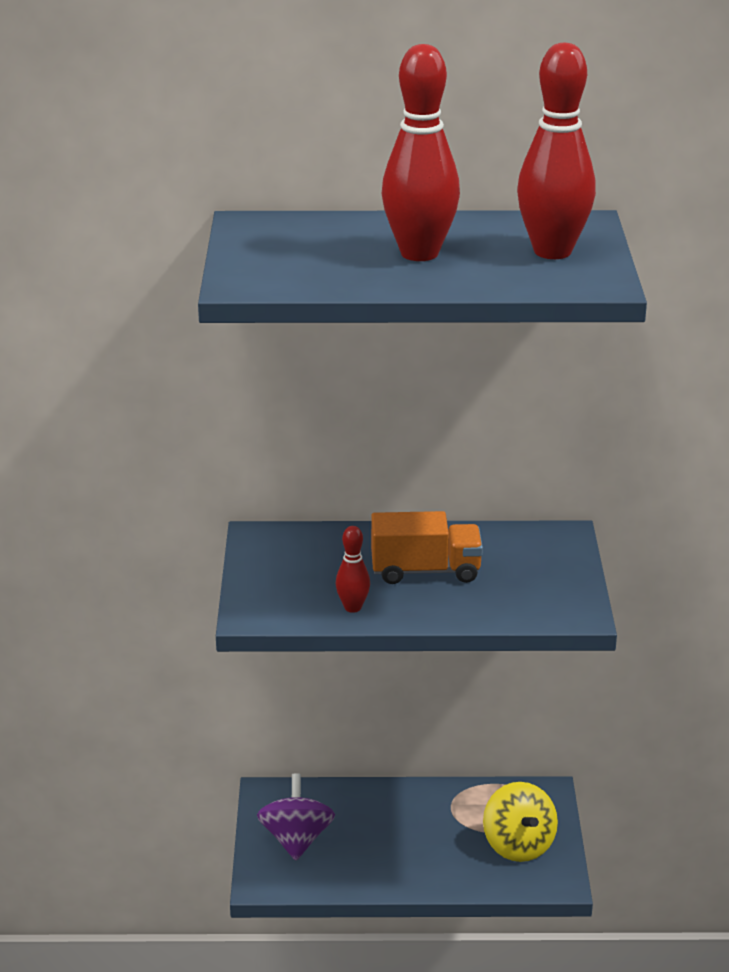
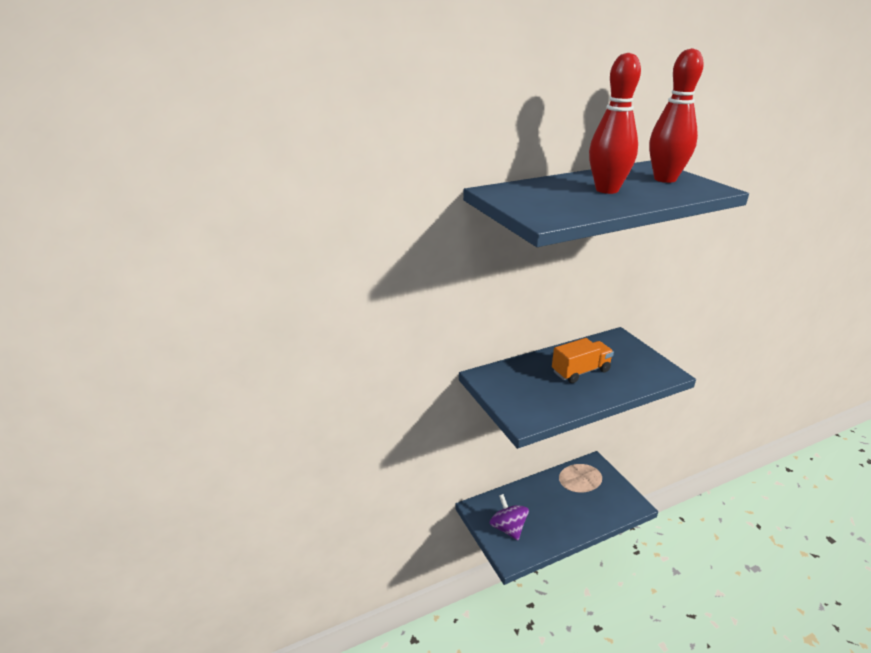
camera: 25 degrees left, 0 degrees up
(353, 607) = (569, 401): red bowling pin -> none
(518, 845) = (605, 493): yellow spinning top -> none

